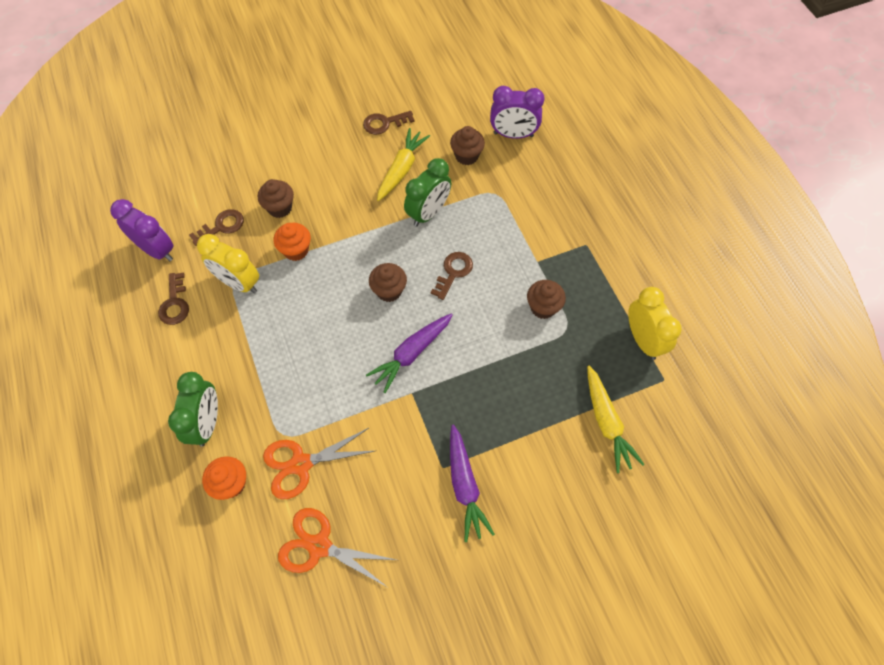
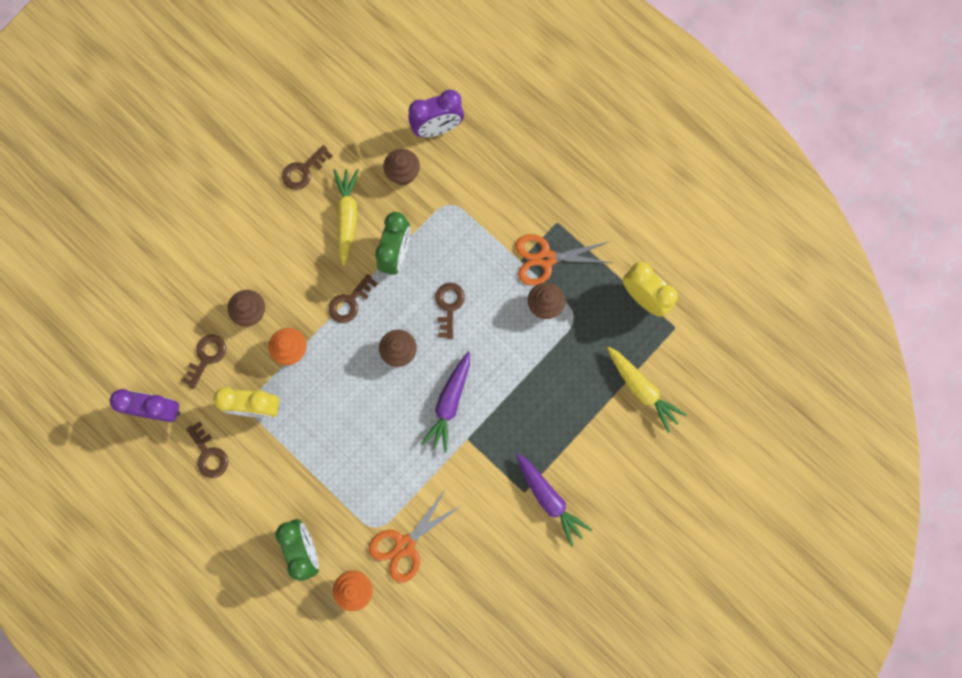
camera: 25 degrees left, 15 degrees up
(319, 546) = (456, 603): orange scissors -> orange scissors (546, 259)
(367, 234) = (350, 302): none -> brown key

